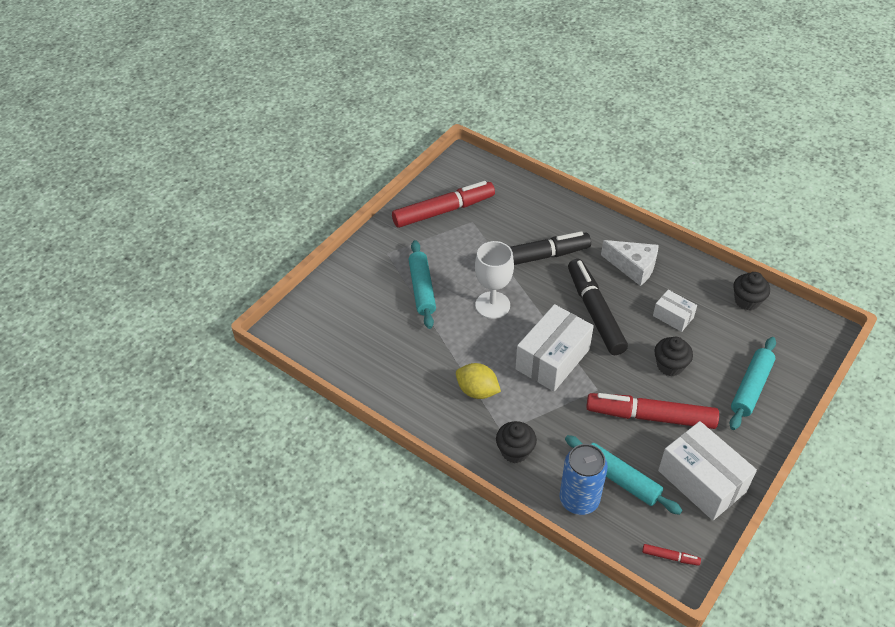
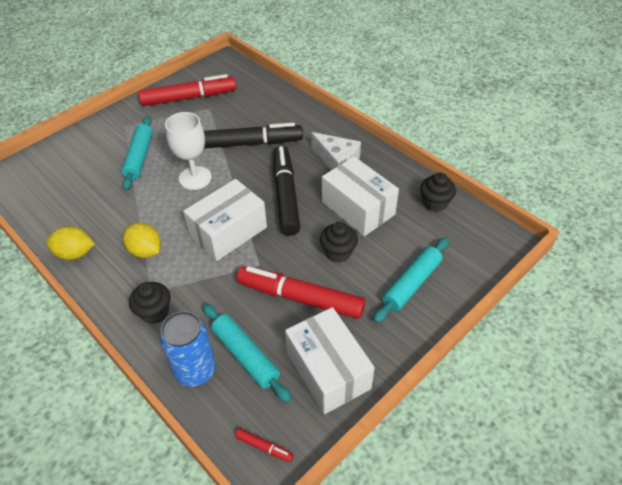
camera: 10 degrees right, 0 degrees up
(405, 404) = (75, 253): none -> yellow lemon
(673, 317) = (358, 208): white box -> white box, size x1.90

